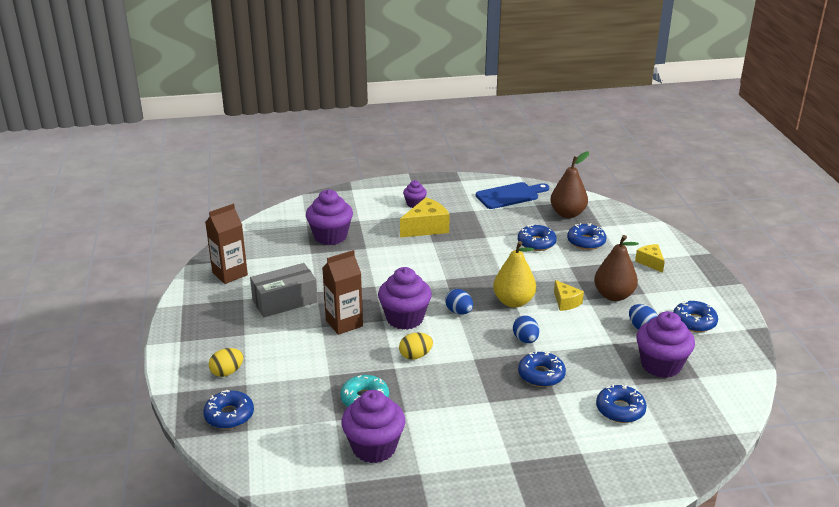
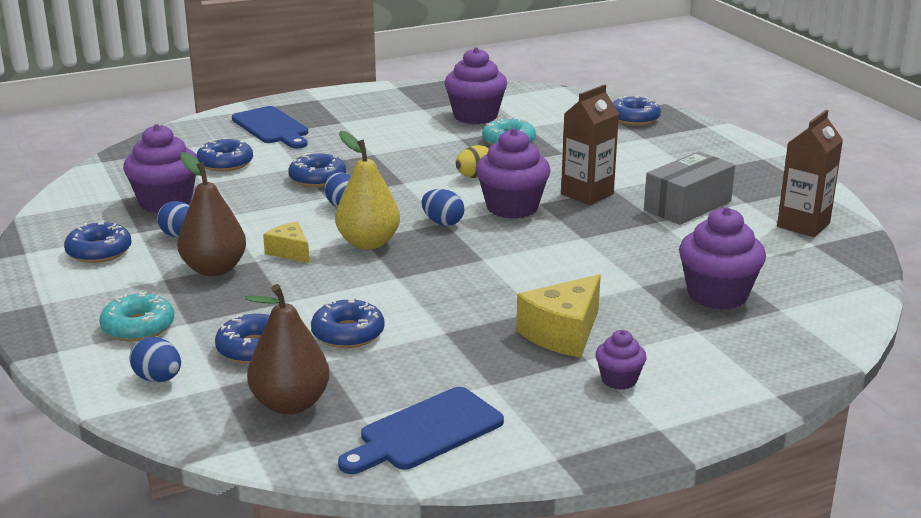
camera: 165 degrees right, 5 degrees down
(227, 372) = (675, 143): yellow egg -> none
(580, 464) = (272, 127): none -> blue cutting board
(632, 233) = (158, 379): none -> blue egg
(650, 262) = (138, 327): yellow cheese -> turquoise donut

